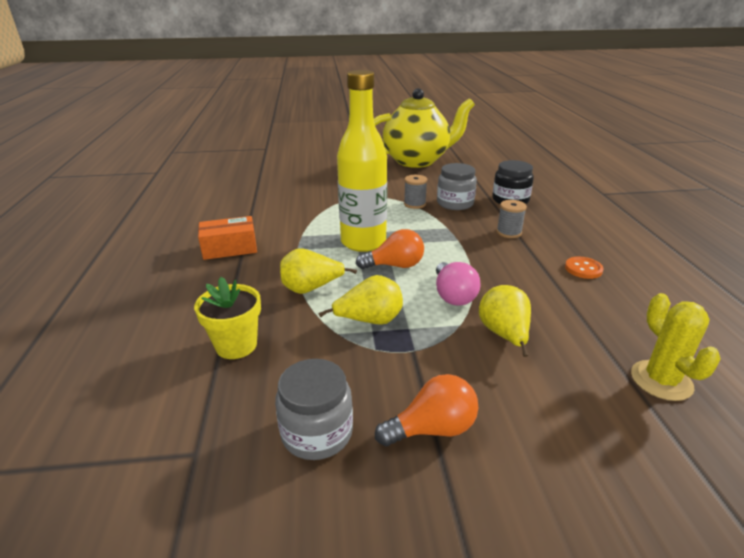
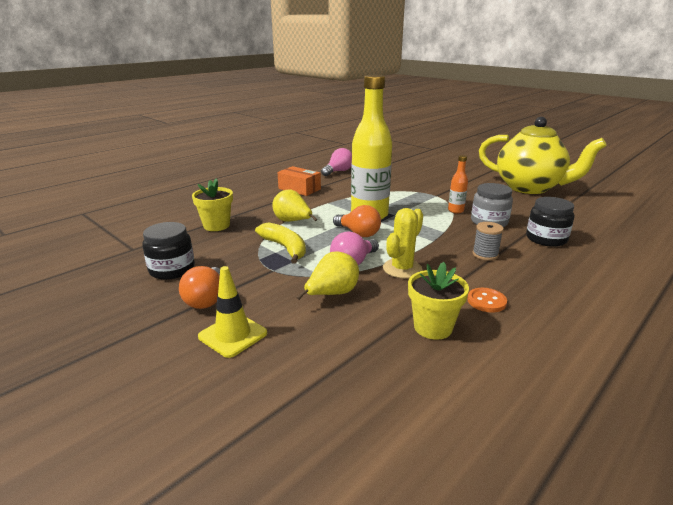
camera: 50 degrees right, 5 degrees down
(226, 209) = (338, 171): none -> pink light bulb
(317, 432) = (172, 269): grey jar -> black jar
(370, 321) = (285, 248): yellow pear -> yellow banana
(414, 204) = (455, 210): grey spool -> orange bottle
(432, 429) = (206, 299): orange light bulb -> orange light bulb turned 60 degrees clockwise
(533, 437) = (233, 335): none -> yellow traffic cone
(605, 310) = (433, 327): none -> yellow flower pot
(661, 380) = (364, 377): yellow cactus -> yellow cactus (402, 269)

